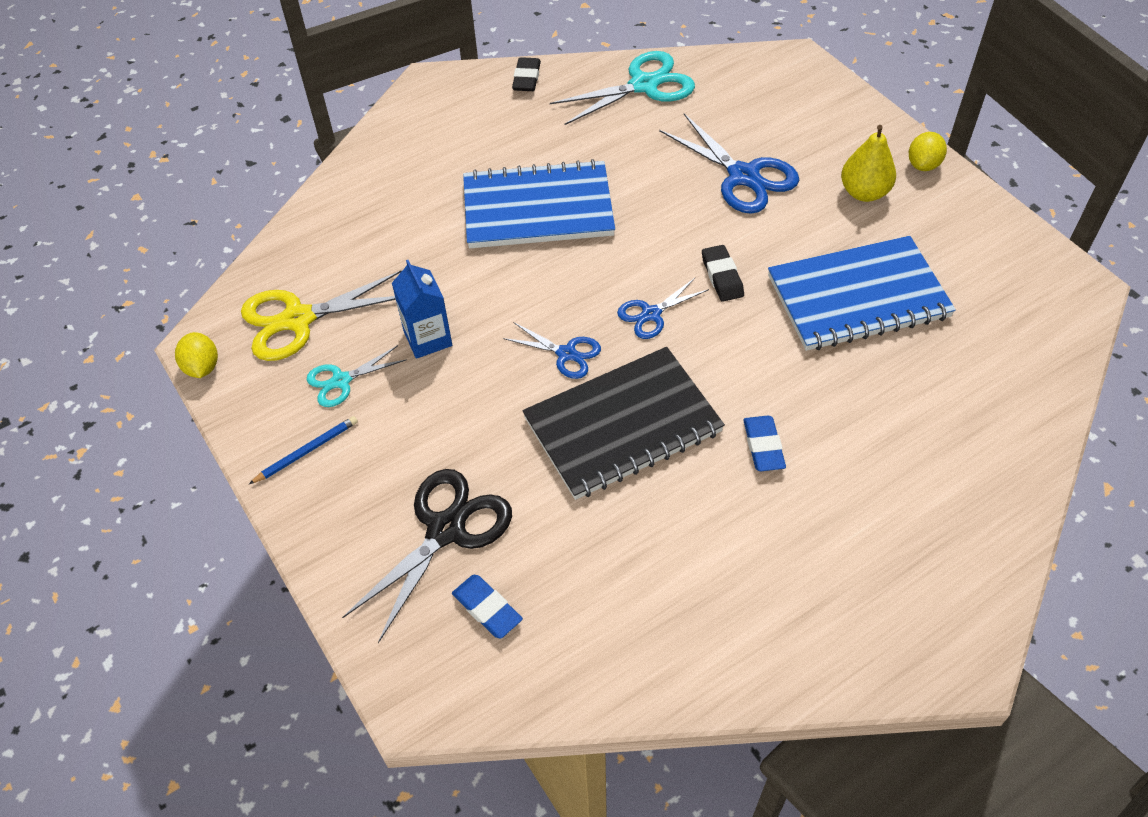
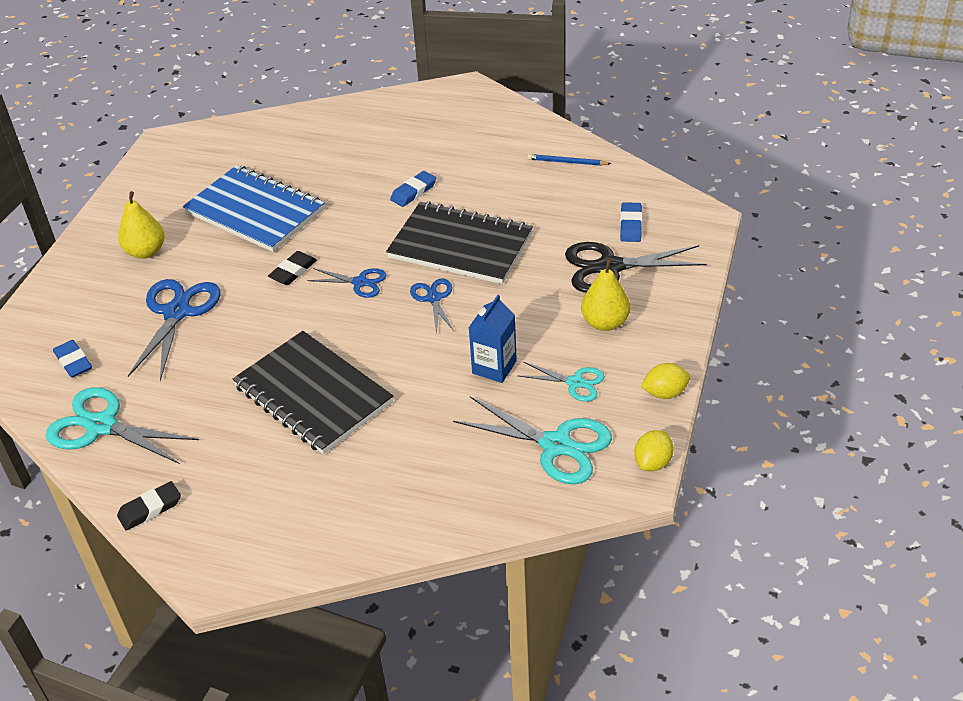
camera: 130 degrees left, 10 degrees down
(298, 319) = (556, 445): yellow scissors -> turquoise scissors
(307, 451) = (640, 358): blue pencil -> blue pencil (567, 162)
(379, 461) = (605, 322): none -> yellow pear
(538, 208) = (313, 395): blue notebook -> black notebook
(742, 96) = (73, 362): none -> blue eraser
(923, 165) = (90, 240): yellow lemon -> yellow lemon (665, 393)

